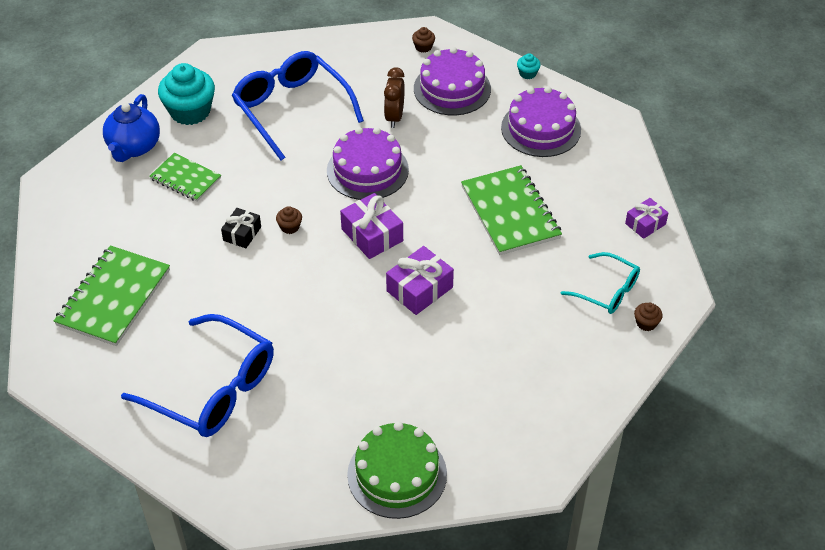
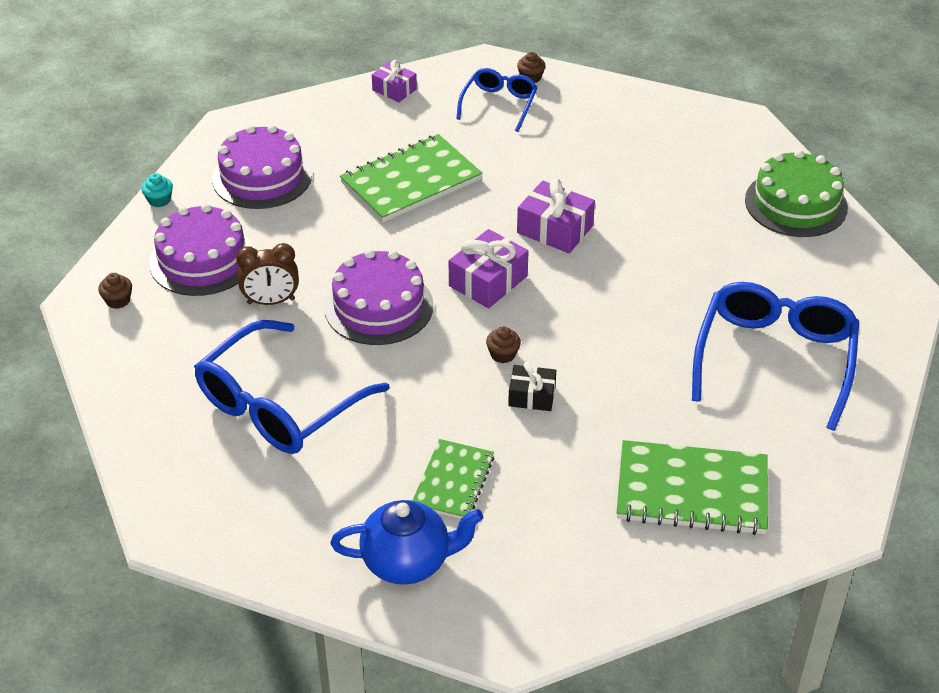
camera: 105 degrees left, 5 degrees down
(190, 111) = (311, 518): turquoise cupcake -> none
(607, 291) = (499, 104): turquoise glasses -> blue glasses

